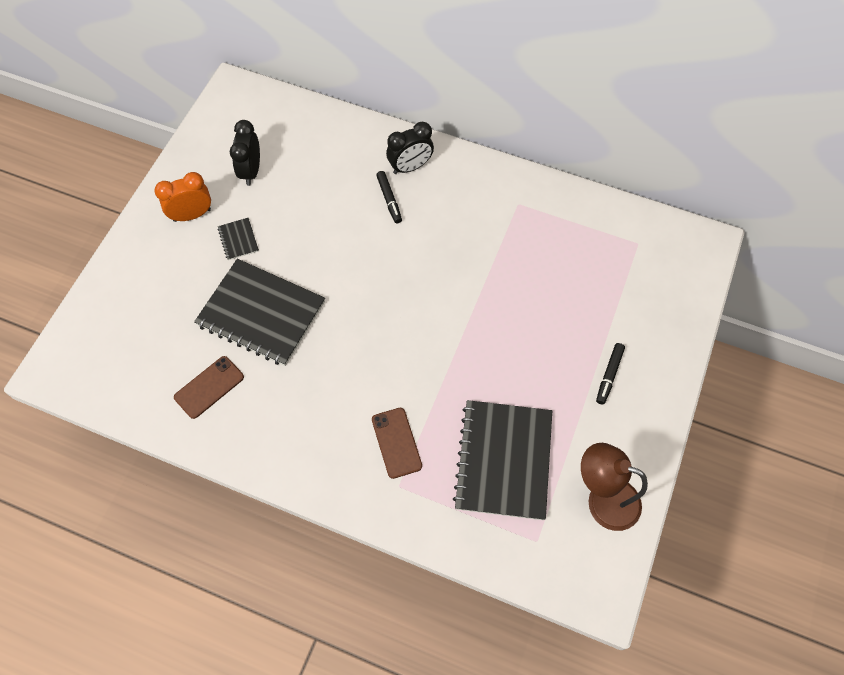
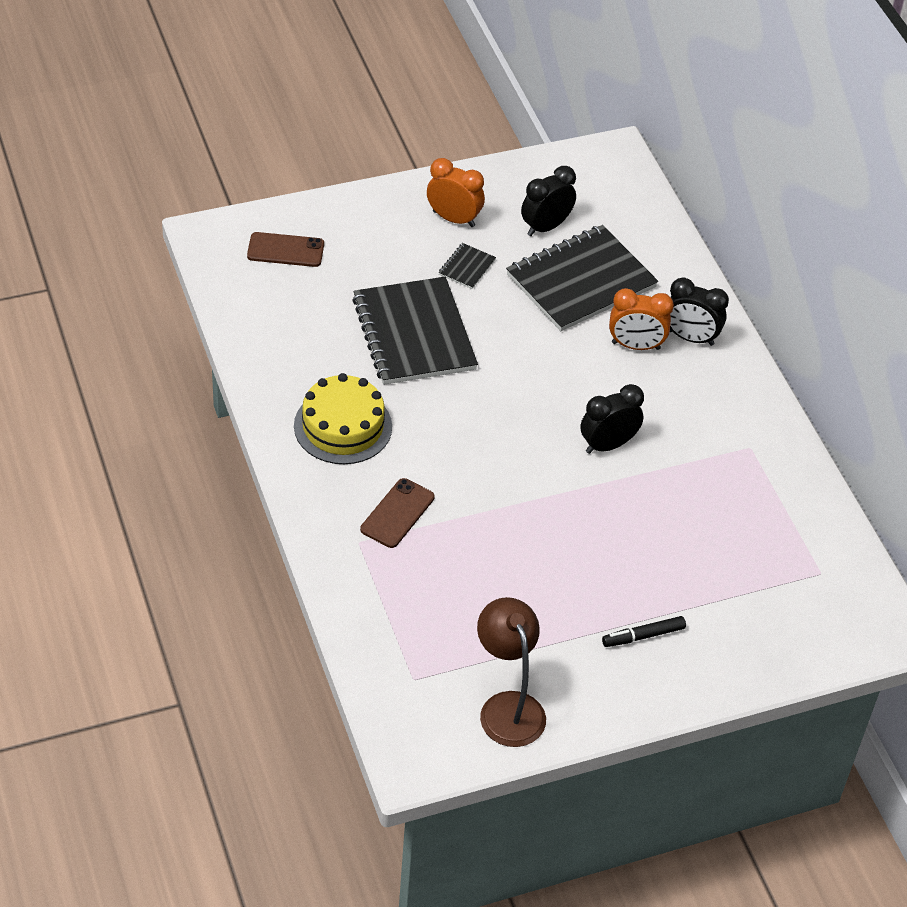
camera: 45 degrees right, 15 degrees down
(209, 387) = (307, 347): brown phone -> brown phone (285, 250)
(295, 418) = (343, 426): none -> yellow cake
(389, 200) = (635, 346): black marker -> orange clock
(450, 276) = (607, 445): none -> black clock
(503, 460) = (465, 605): black notebook -> black notebook (581, 281)

